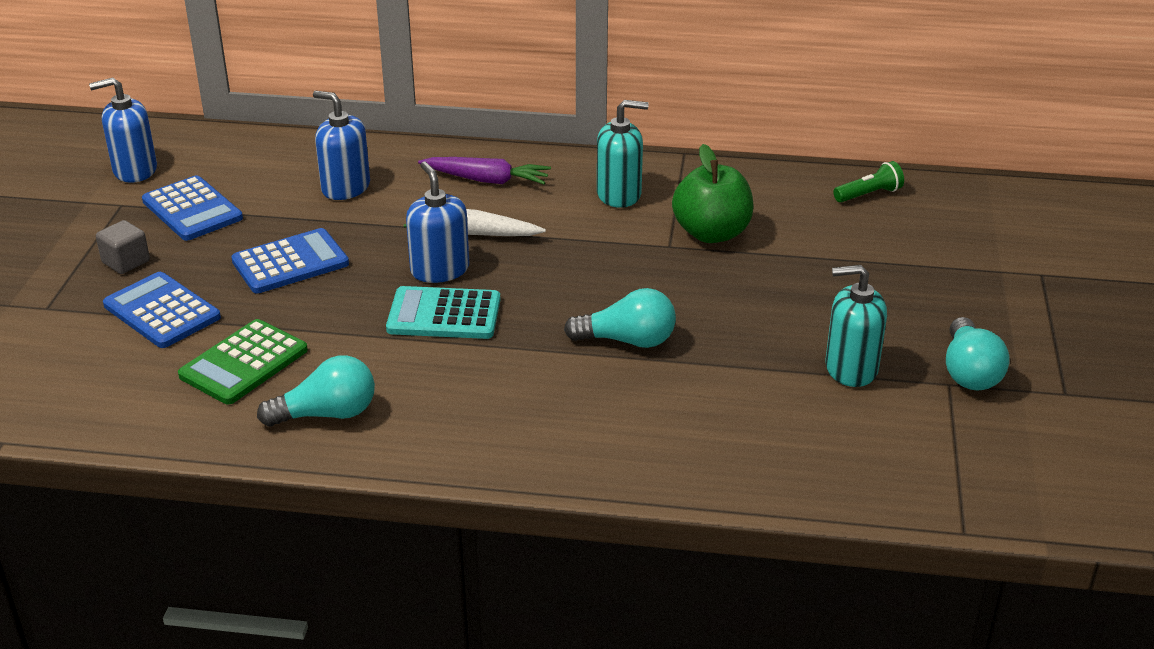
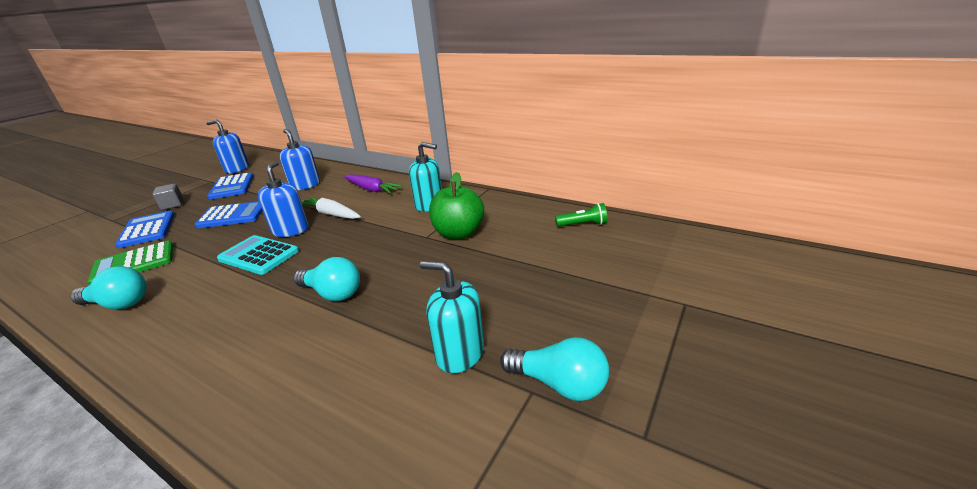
camera: 25 degrees right, 5 degrees down
(969, 372) = (559, 384): turquoise light bulb -> turquoise light bulb turned 90 degrees counterclockwise

